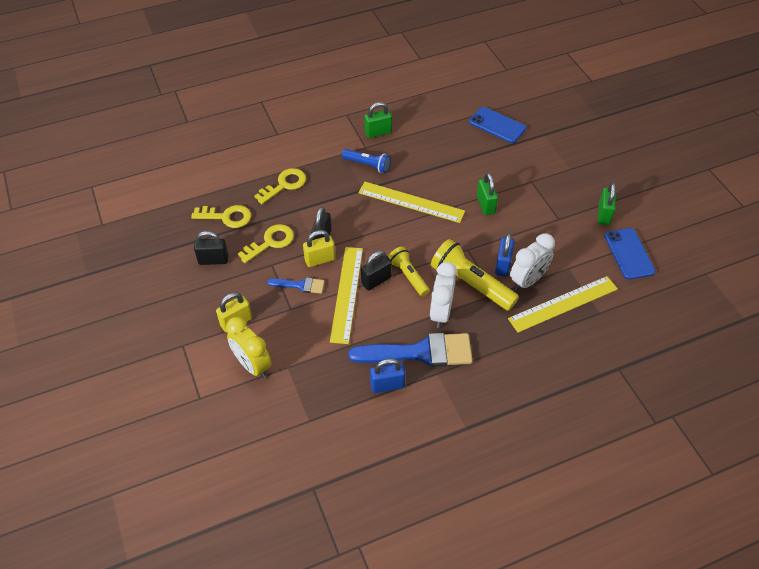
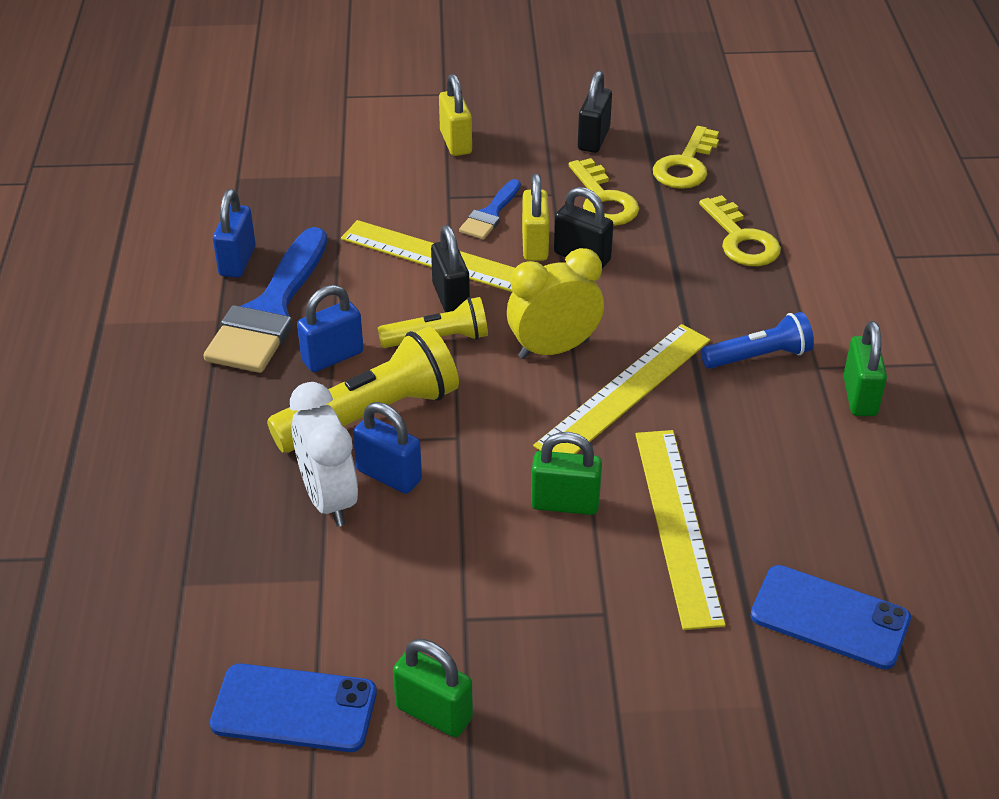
camera: 110 degrees right, 10 degrees down
(252, 365) = (367, 145): yellow clock -> yellow clock (553, 349)
(367, 165) = (758, 357): blue flashlight -> blue flashlight turned 150 degrees counterclockwise
(441, 313) = (332, 357): white clock -> blue padlock
(497, 125) = (829, 617): blue phone -> blue phone turned 60 degrees clockwise
(563, 304) = (241, 533): yellow ruler -> yellow ruler (677, 524)

